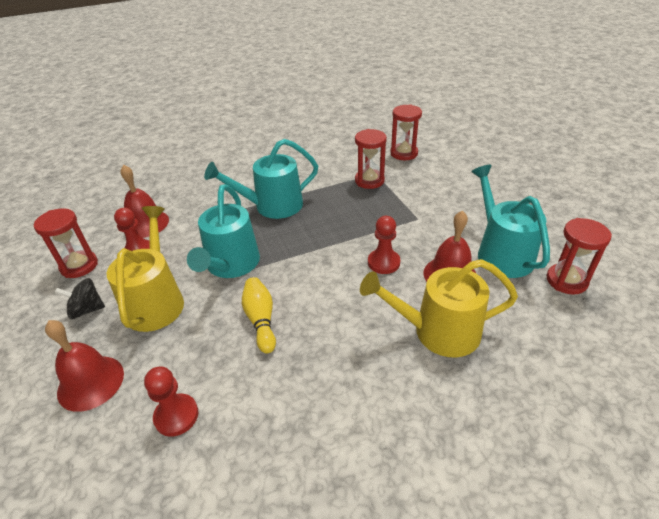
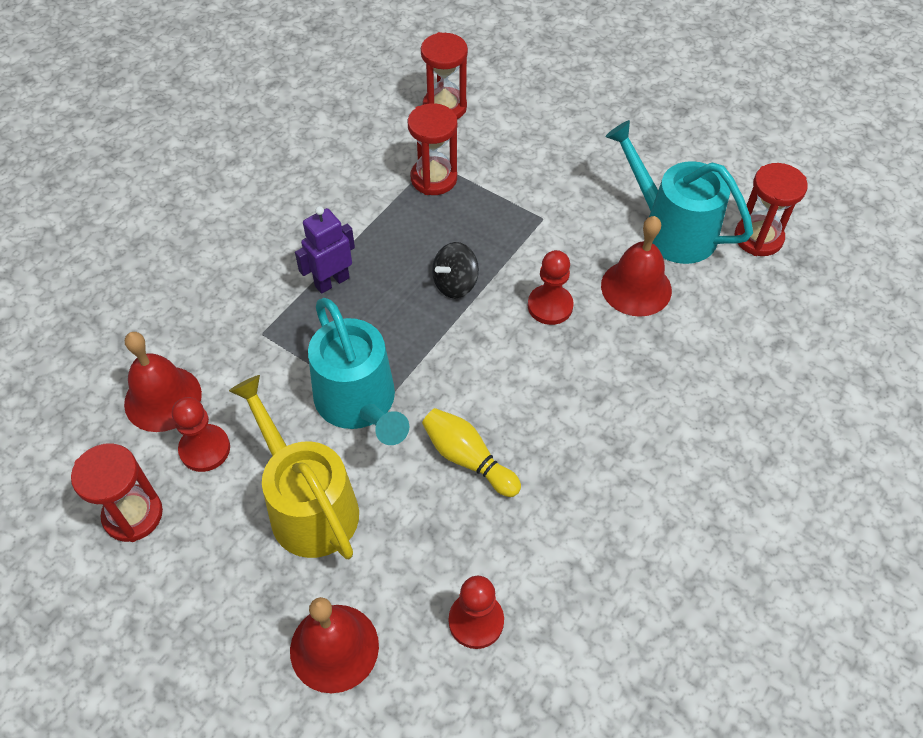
camera: 35 degrees left, 15 degrees up
(87, 310) = (221, 568): black spinning top -> black spinning top (455, 284)
(272, 206) = (331, 281): turquoise watering can -> purple robot
(438, 331) = (672, 369): yellow watering can -> none

